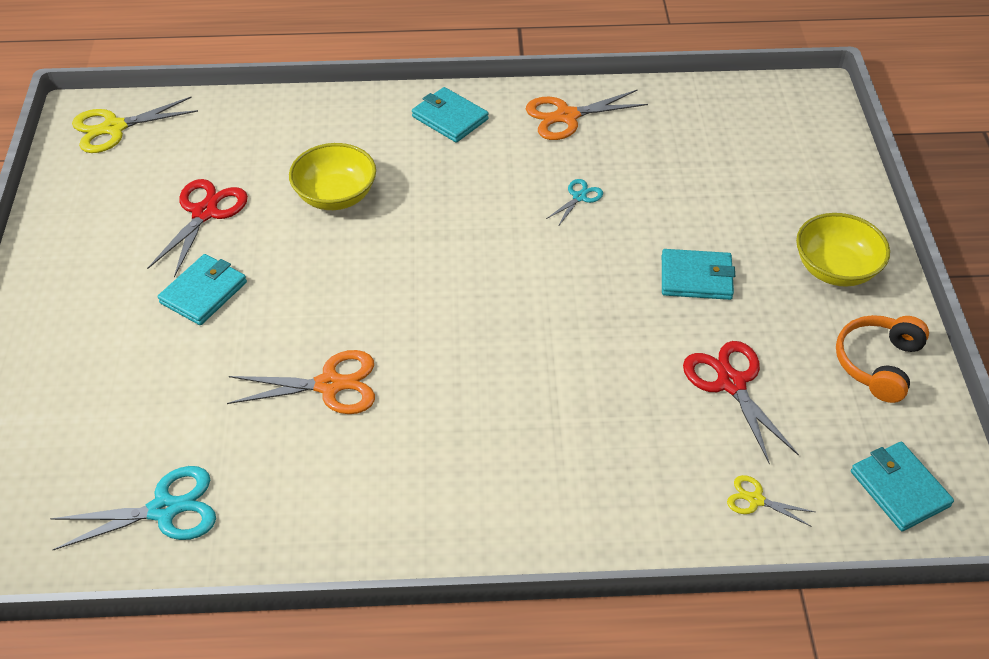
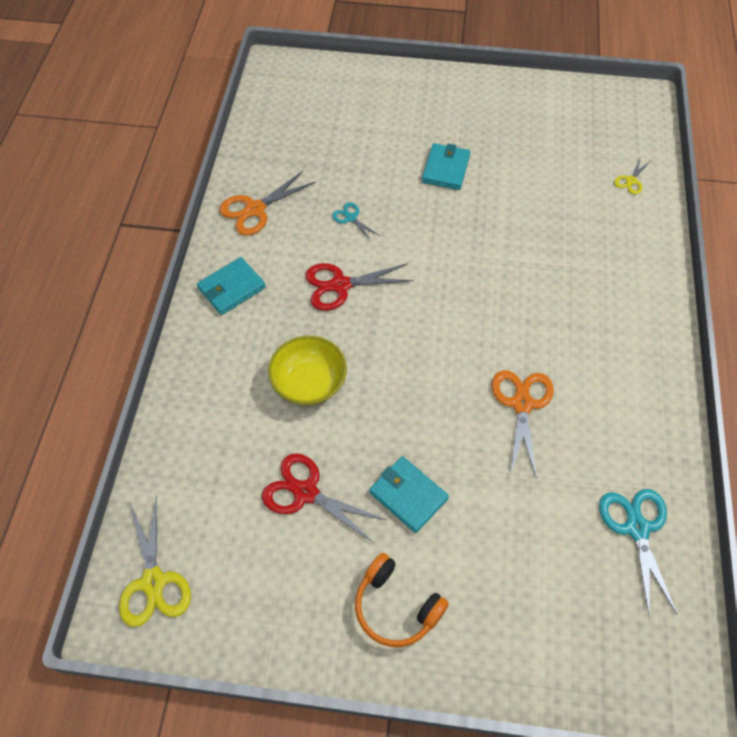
camera: 80 degrees left, 10 degrees up
(567, 116) = (255, 209): orange scissors -> orange scissors turned 60 degrees clockwise
(731, 383) = (540, 172): red scissors -> red scissors (340, 285)
(835, 269) = (449, 99): yellow bowl -> none
(878, 363) = (531, 101): orange headphones -> orange headphones (396, 606)
(899, 489) = (624, 117): turquoise wallet -> none

